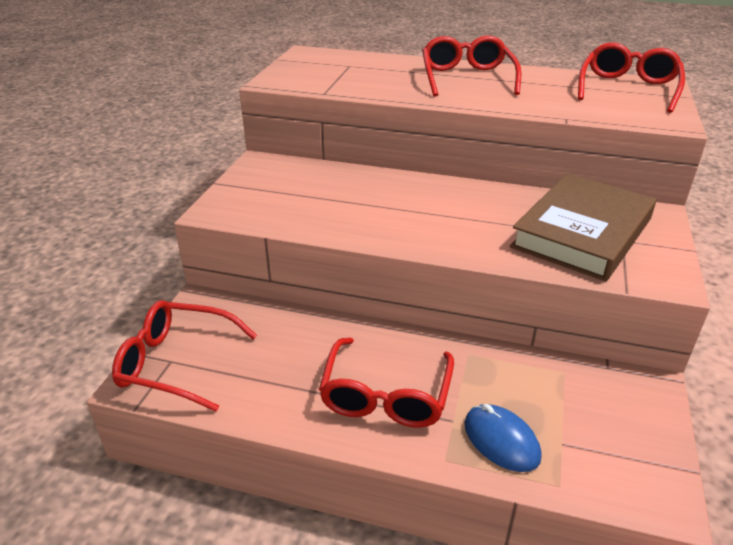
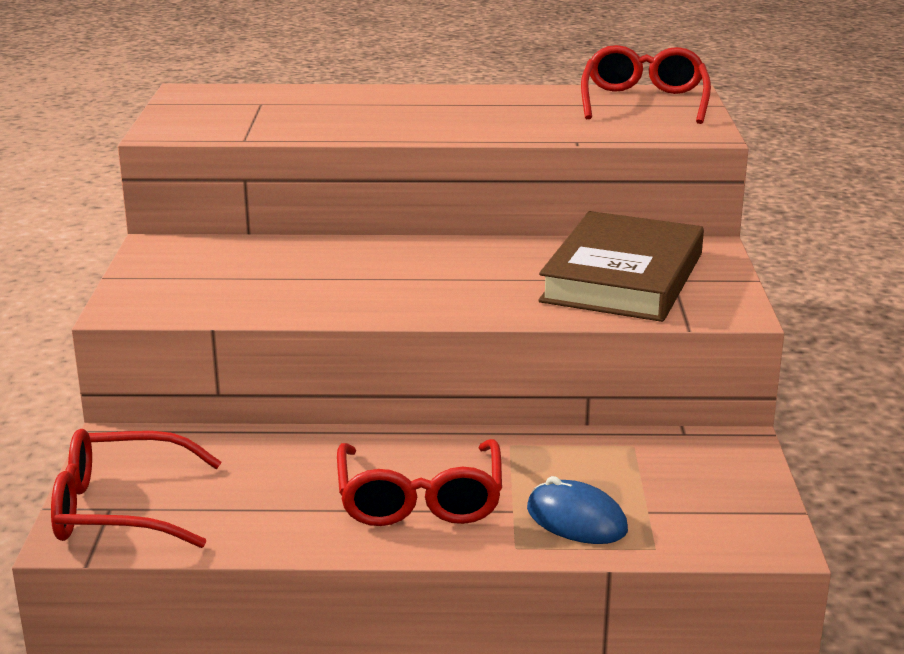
camera: 15 degrees left, 10 degrees down
(467, 78) = (432, 106): red glasses -> none

